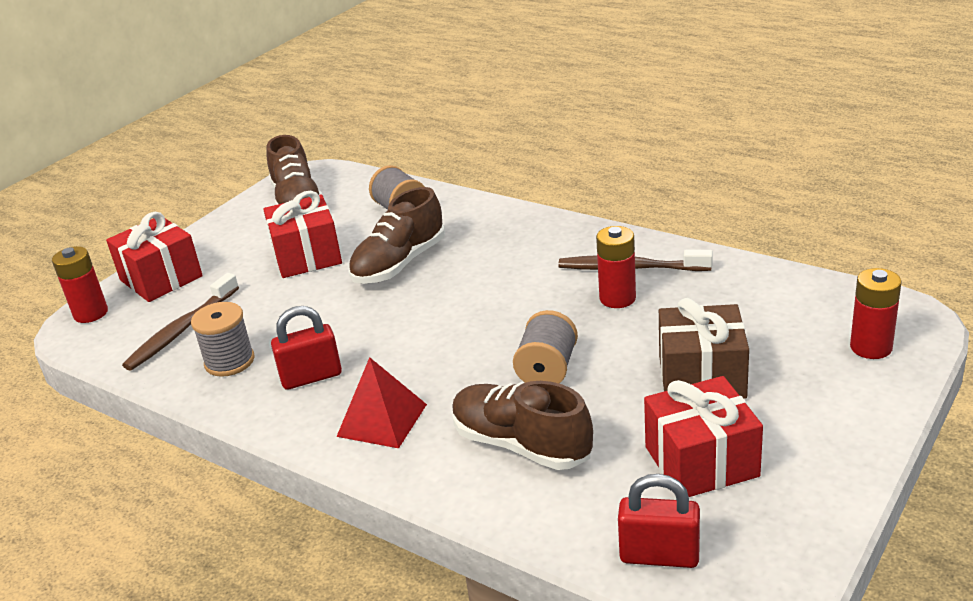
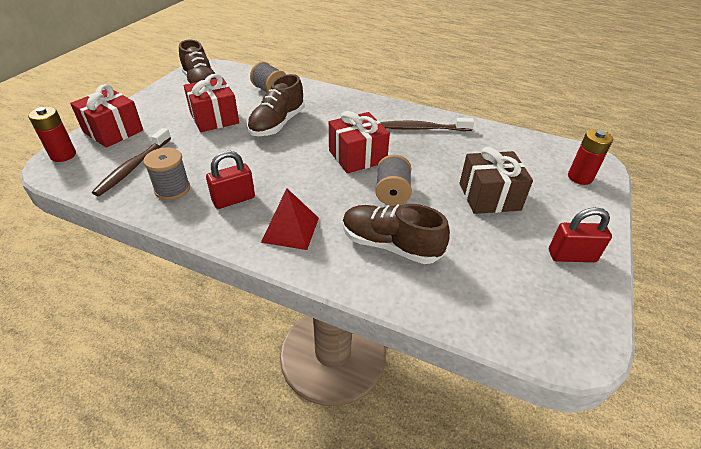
camera: 15 degrees left, 10 degrees up
(617, 298) = (421, 147): red battery -> none
(659, 555) = (507, 323): red padlock -> red padlock (571, 256)
(701, 461) = (509, 253): red gift -> red gift (357, 156)

